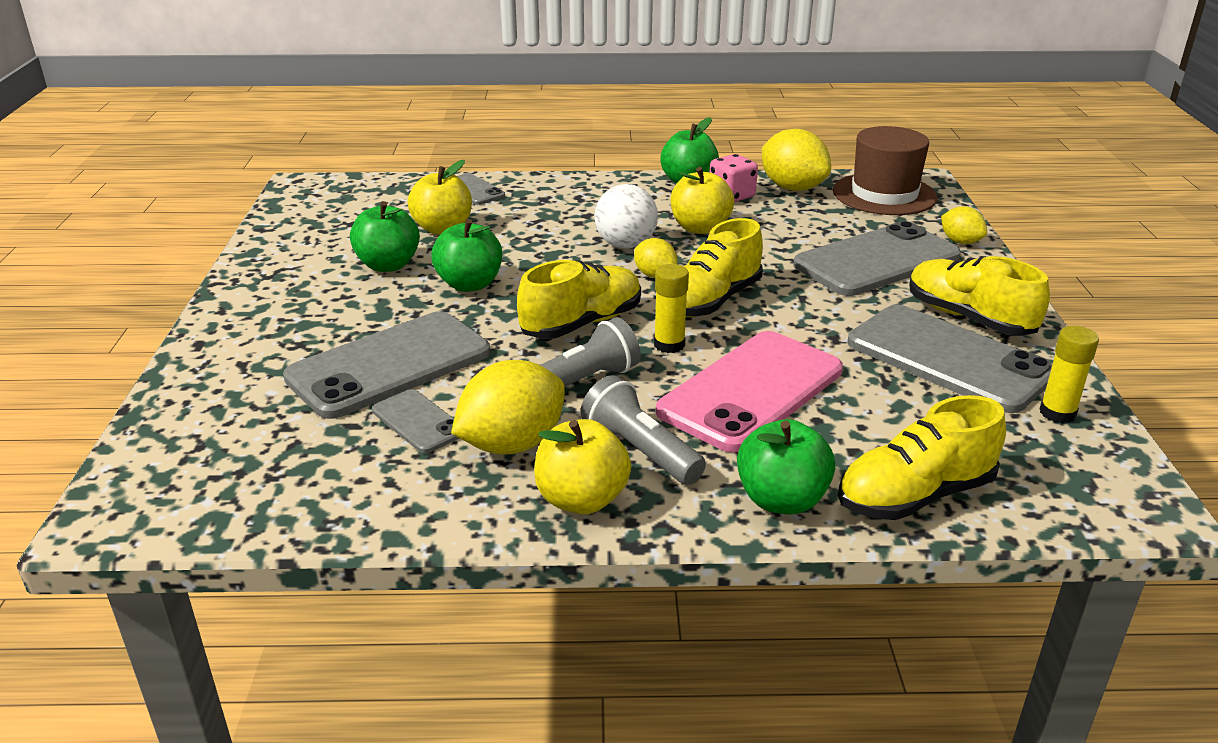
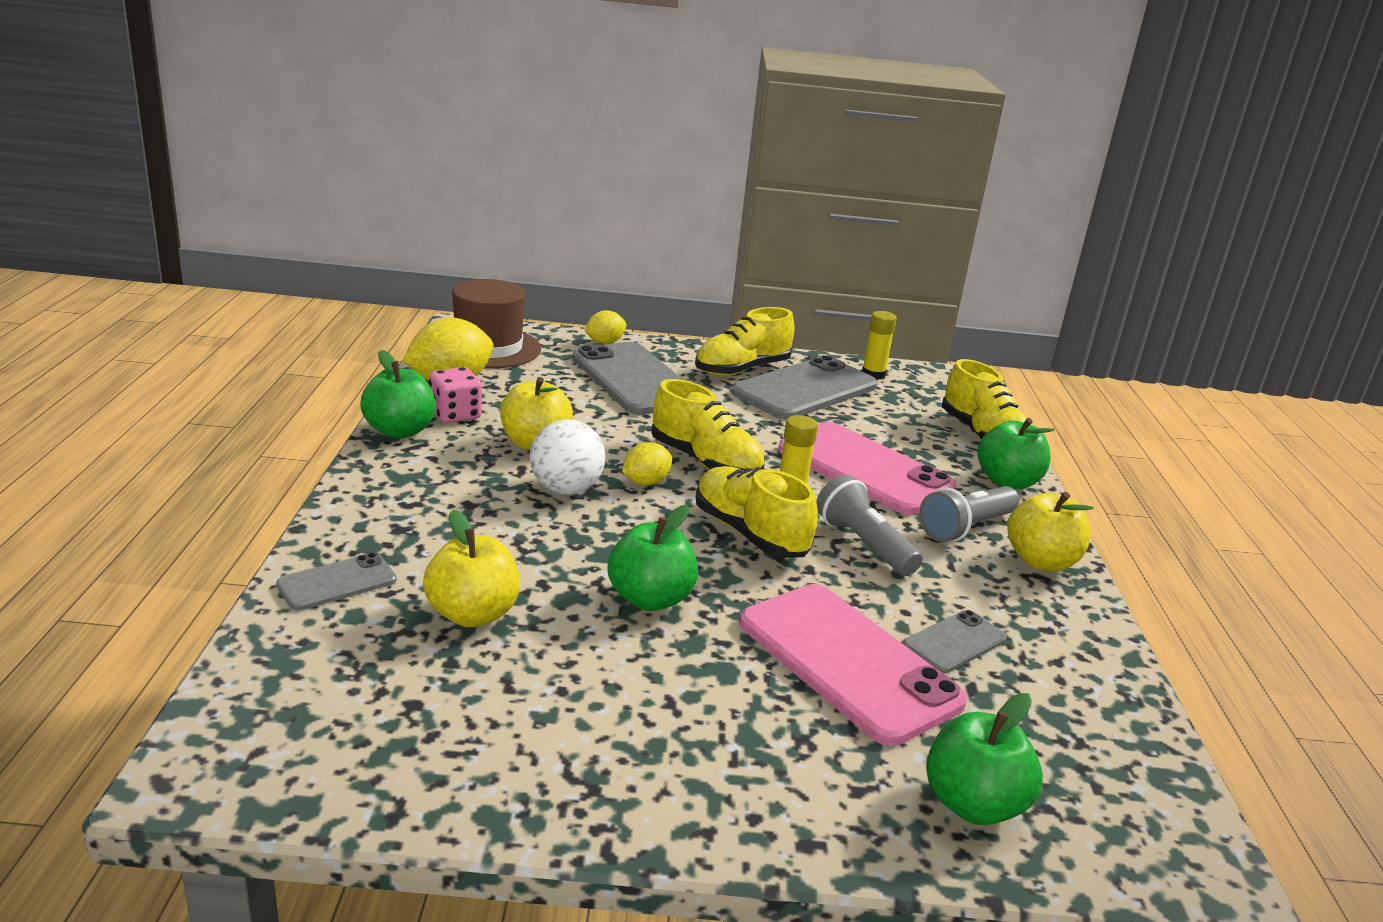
camera: 90 degrees left, 5 degrees down
(388, 265) = (581, 664): green apple -> green apple (973, 804)
(389, 365) = (848, 662): grey phone -> pink phone
(512, 444) = (975, 589): yellow lemon -> none

